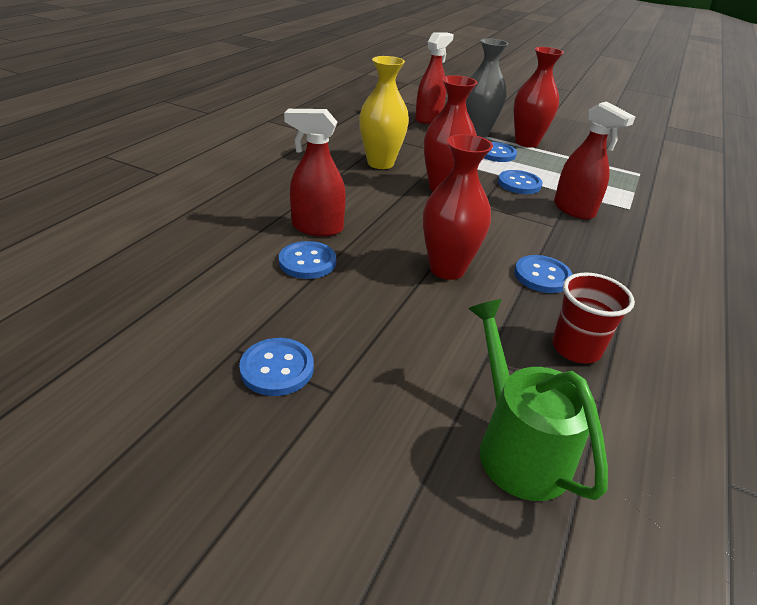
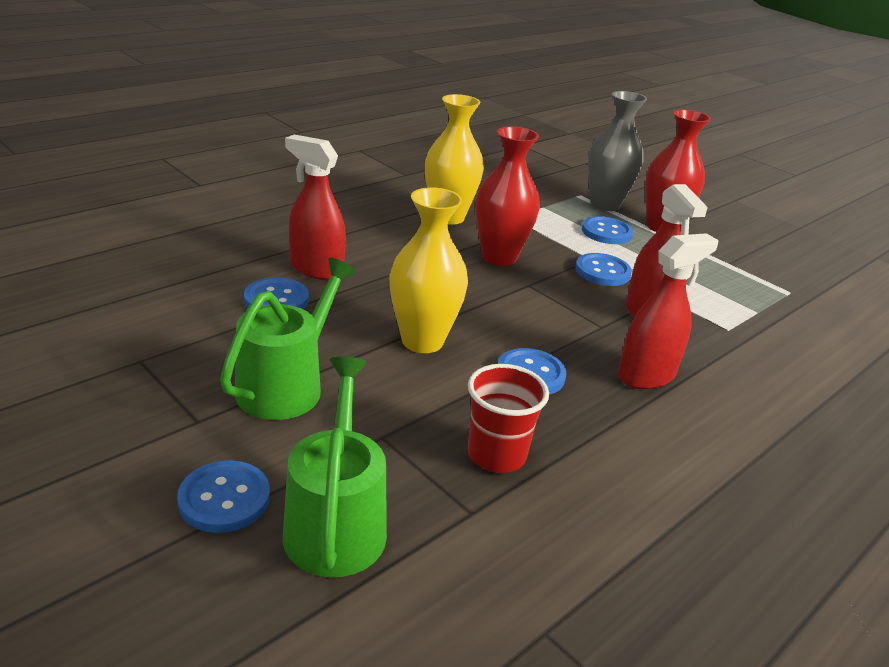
camera: 20 degrees right, 5 degrees down
(277, 368) = (163, 387): blue button -> blue button (224, 499)
(378, 337) = (286, 386): none -> green watering can
(428, 119) = (556, 178): red spray bottle -> red spray bottle (646, 376)
(447, 269) = (422, 341): red vase -> yellow vase

